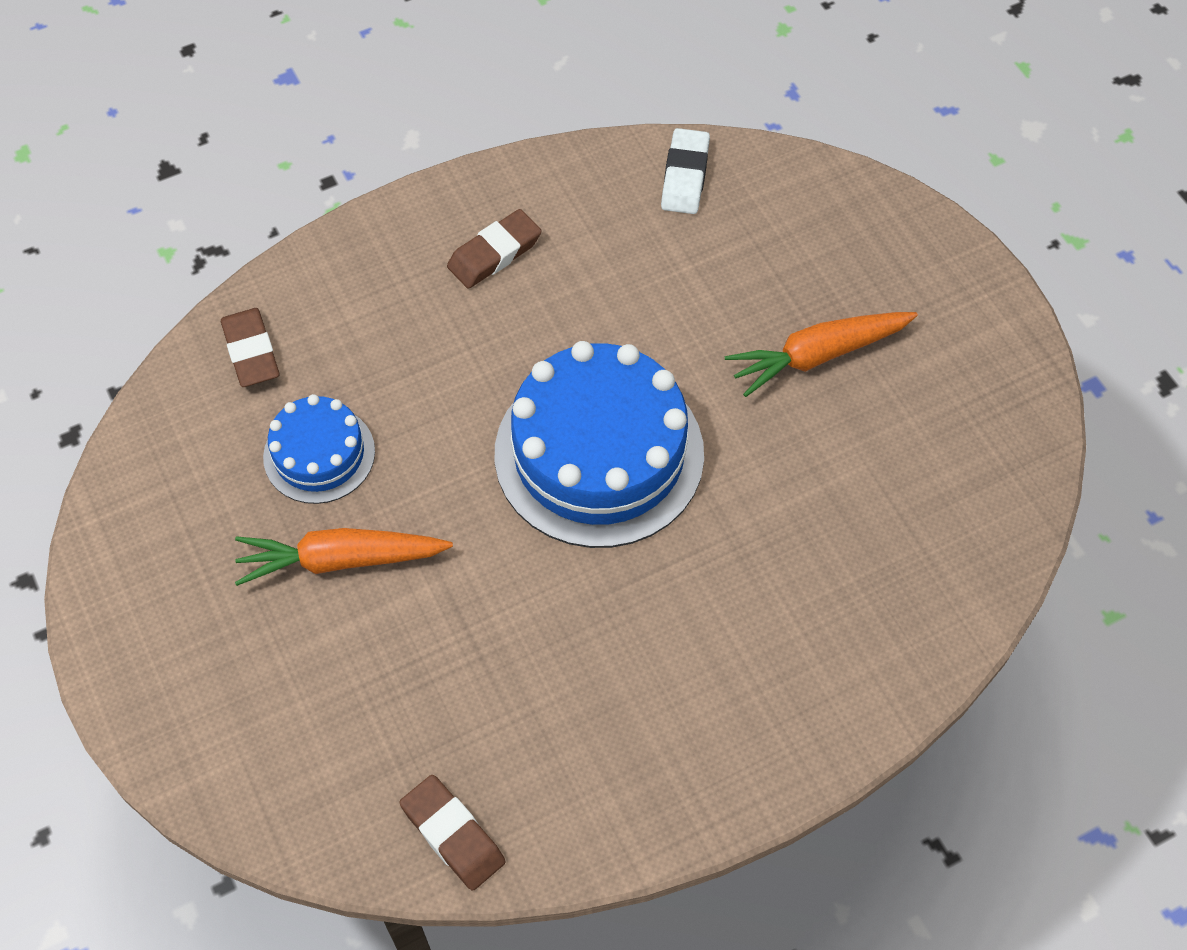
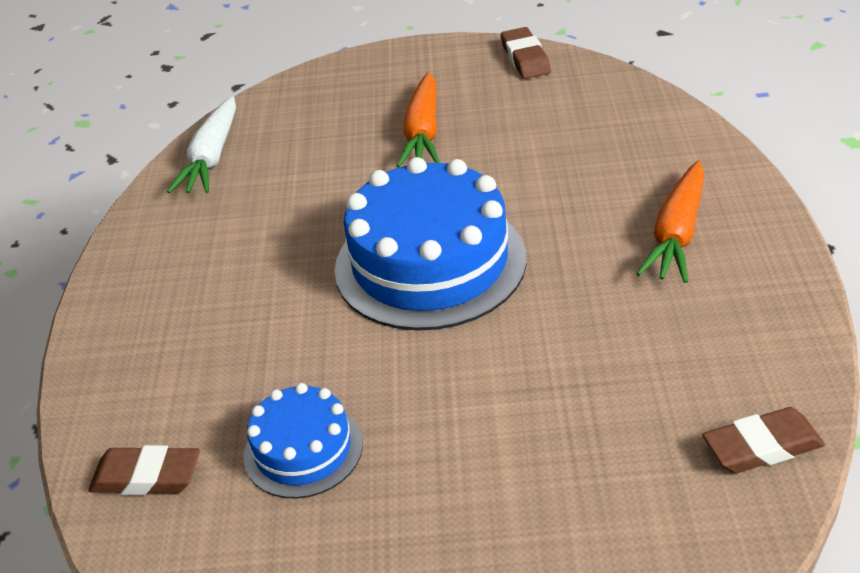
camera: 60 degrees left, 20 degrees down
(340, 560) = (430, 461): orange carrot -> orange carrot (677, 234)
(494, 253) = (187, 278): brown eraser -> brown eraser (525, 58)
(685, 176) = (212, 158): white eraser -> white carrot

